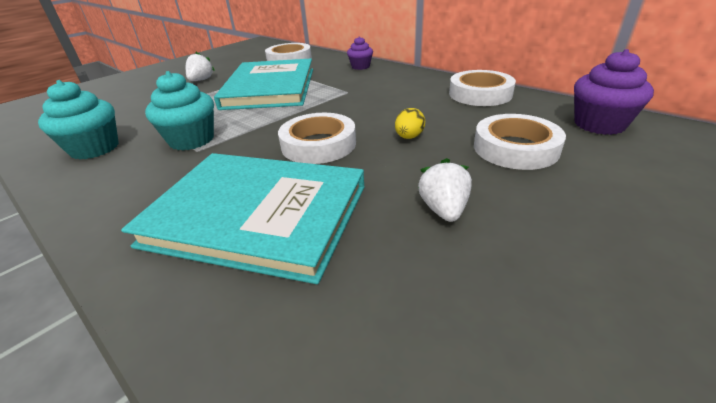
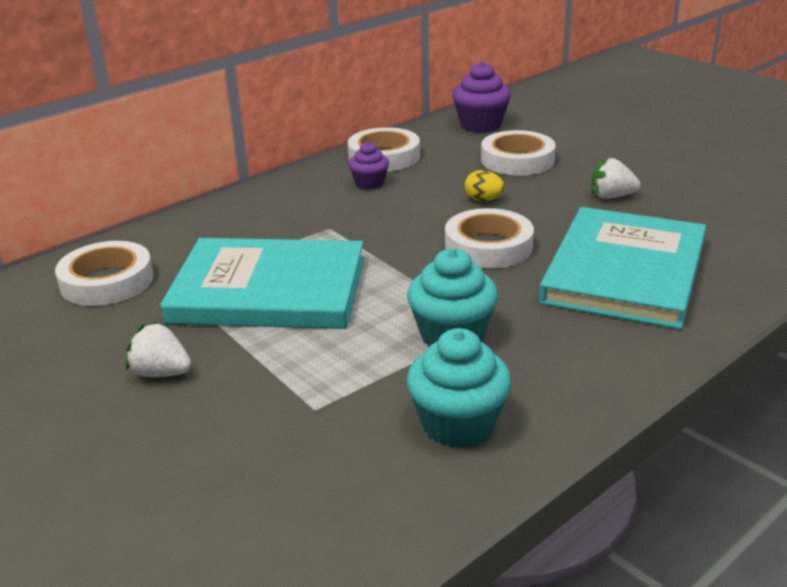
camera: 85 degrees left, 5 degrees down
(360, 67) = (219, 217): purple cupcake -> purple cupcake (369, 184)

